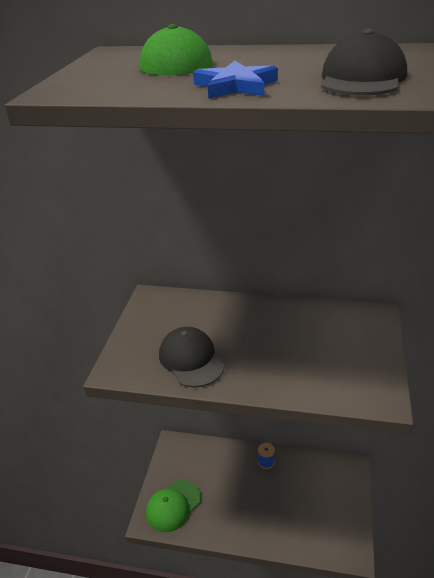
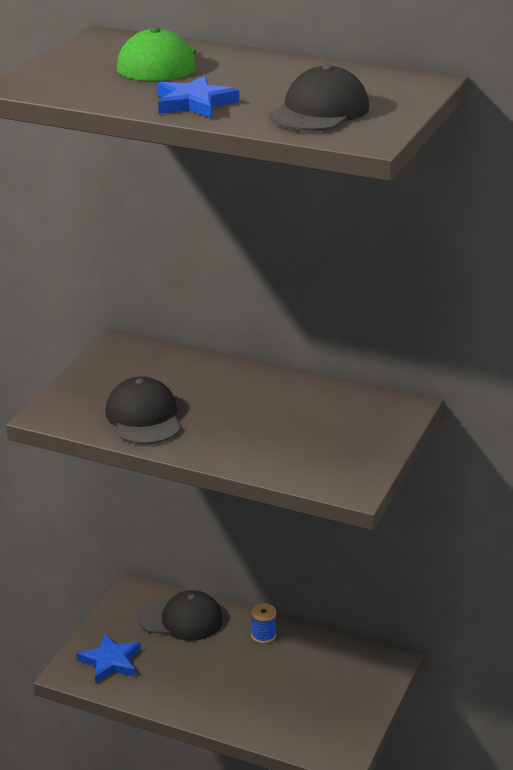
camera: 10 degrees right, 5 degrees down
(173, 506) = (110, 661): green cap -> blue star
(209, 460) = (181, 619): none -> black cap

